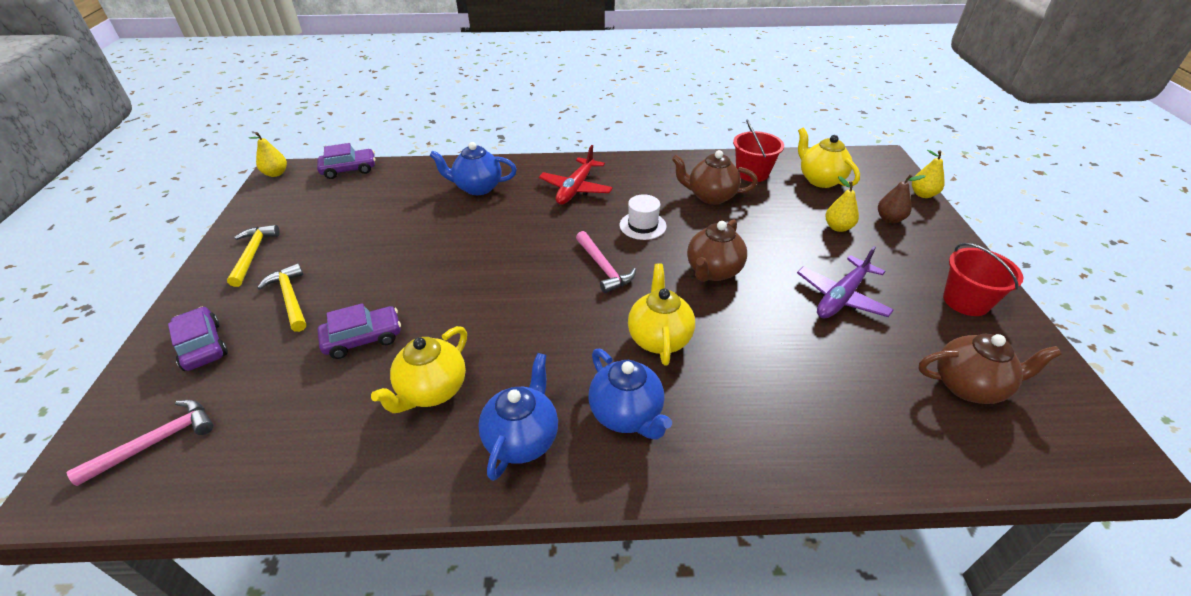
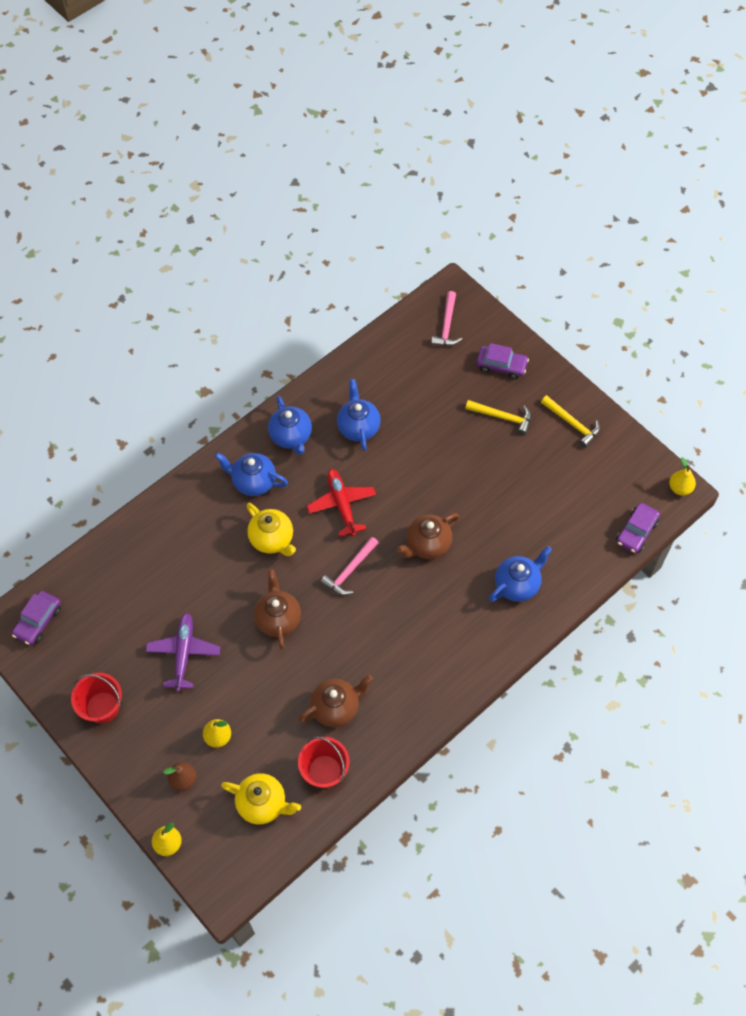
camera: 140 degrees right, 20 degrees up
(363, 338) = (428, 426): purple car -> purple car (38, 621)
(432, 390) = (358, 427): yellow teapot -> blue teapot
(576, 188) = (445, 640): red plane -> red plane (342, 505)
(603, 268) = (349, 570): pink hammer -> pink hammer turned 75 degrees counterclockwise
(642, 225) = (359, 632): white hat -> none
(968, 386) = (86, 625): brown teapot -> brown teapot (427, 545)

